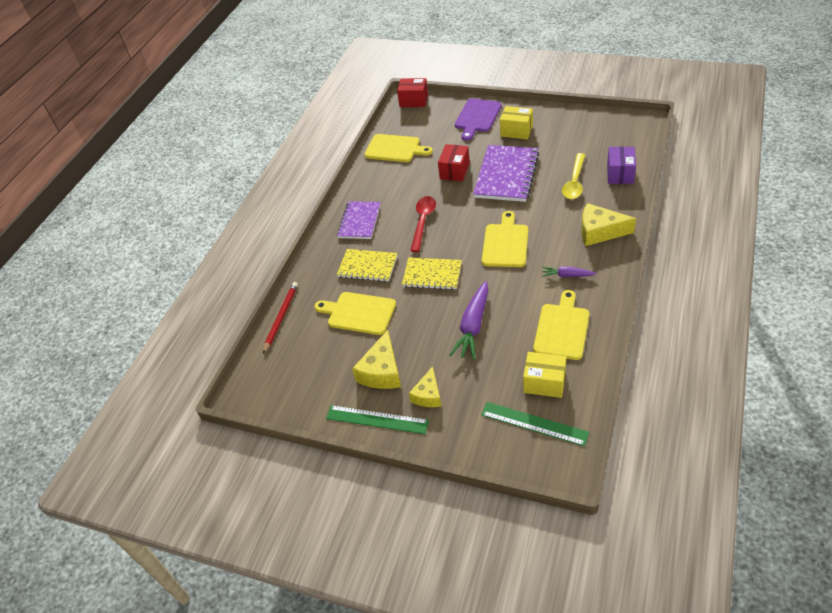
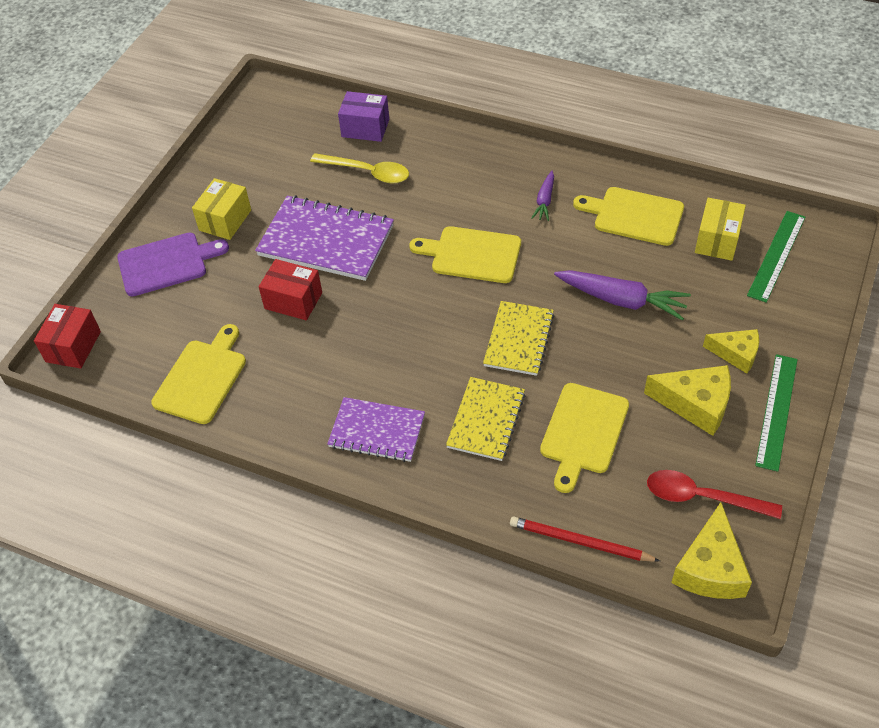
camera: 90 degrees left, 5 degrees up
(423, 222) = (401, 346): red spoon -> red spoon (702, 497)
(477, 117) = (166, 263): purple cutting board -> purple cutting board turned 45 degrees counterclockwise
(600, 232) = (472, 161): yellow cheese -> yellow cheese (710, 568)

